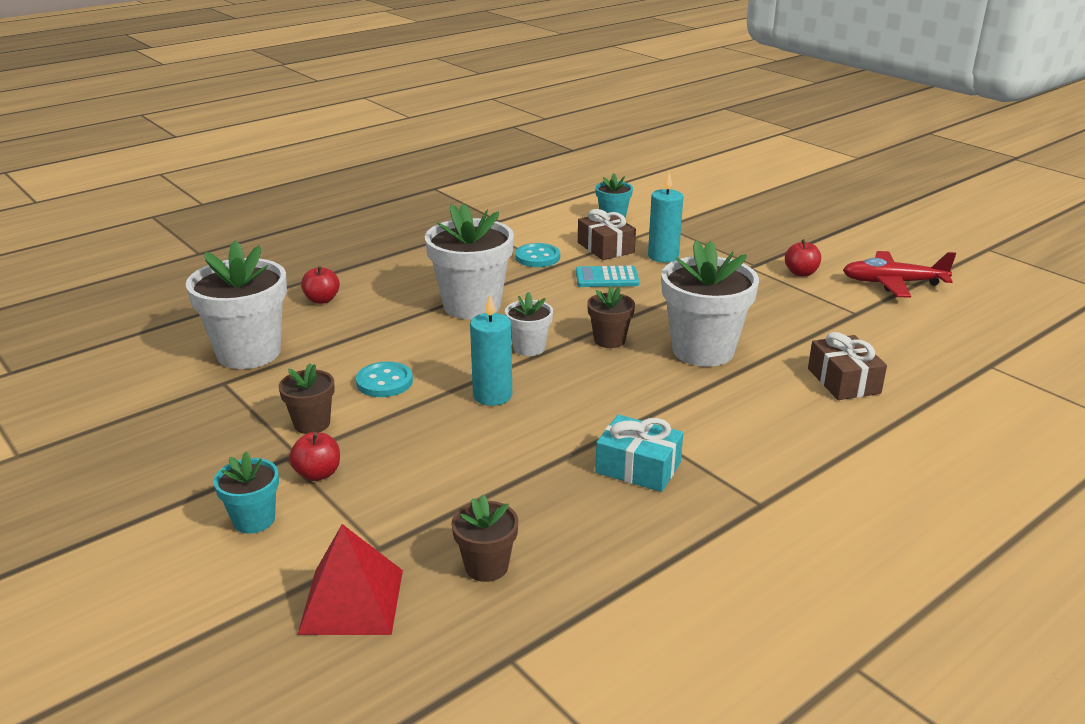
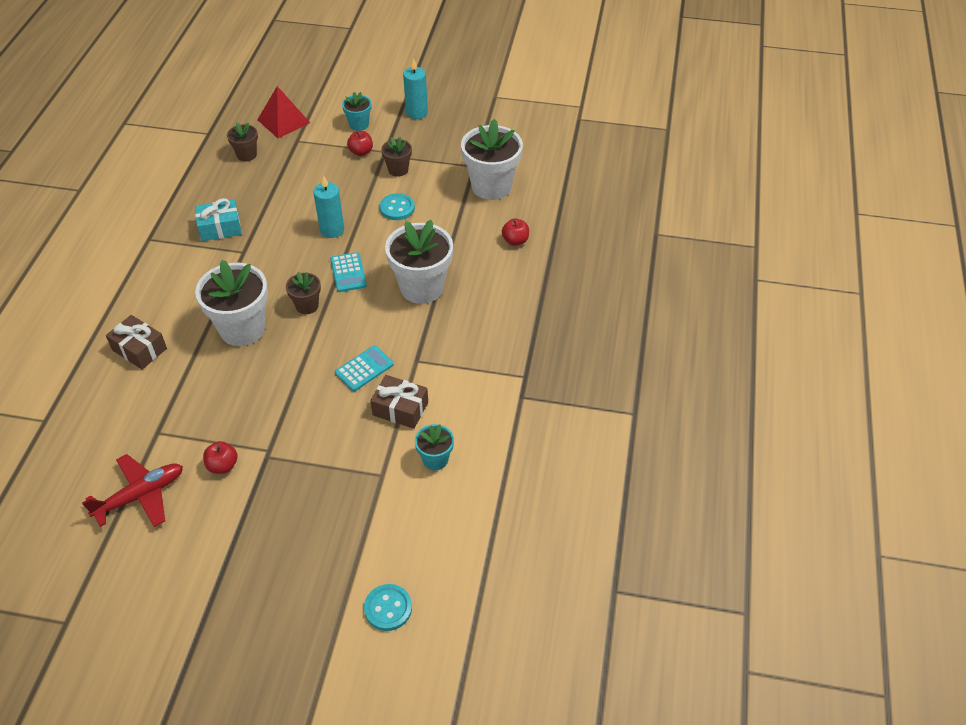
camera: 140 degrees right, 20 degrees up
(529, 348) = (348, 272): white flower pot -> turquoise calculator
(537, 257) = (437, 364): turquoise button -> turquoise button (388, 608)
(663, 256) = (346, 423): turquoise candle -> turquoise candle (416, 112)

